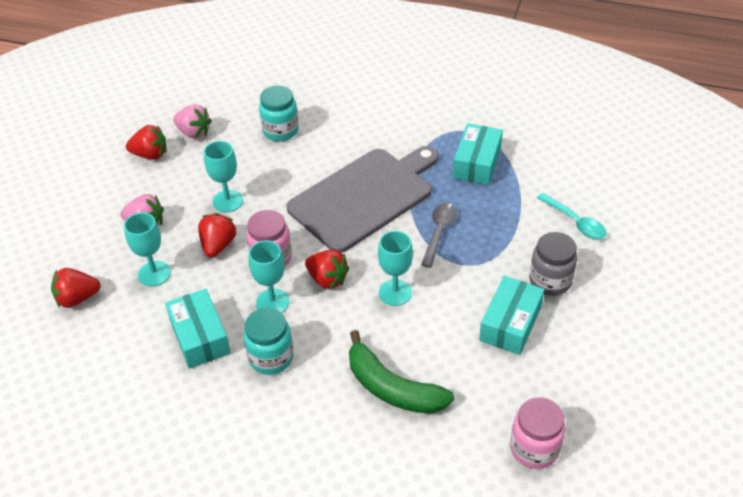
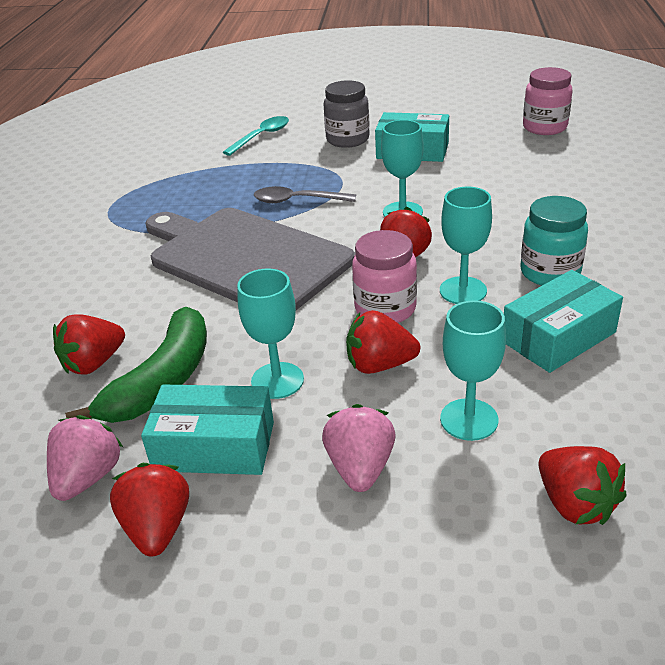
camera: 100 degrees left, 10 degrees down
(280, 131) = (94, 363): turquoise jar -> red strawberry
(392, 388) = (533, 194): green banana -> green banana (162, 381)
(477, 163) = (172, 194): turquoise box -> turquoise box (214, 446)

